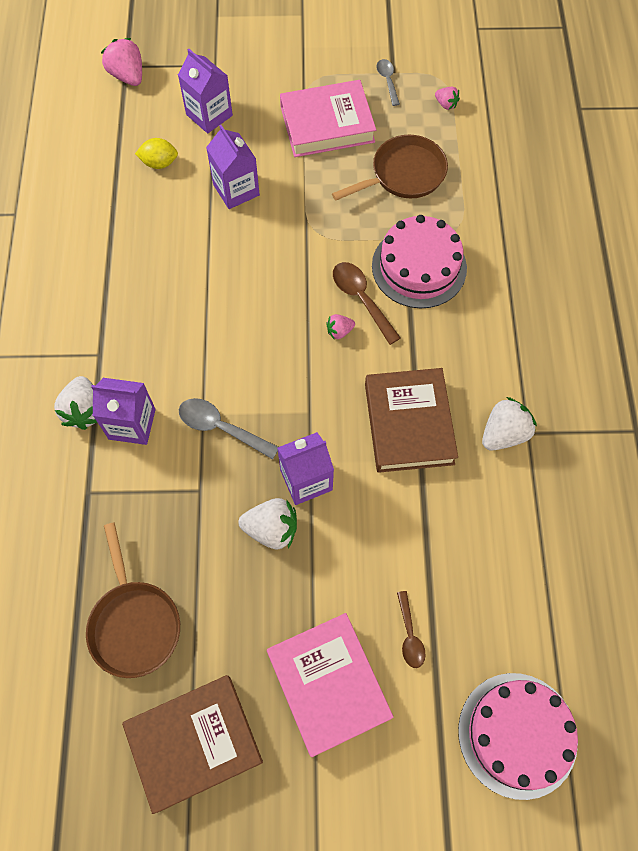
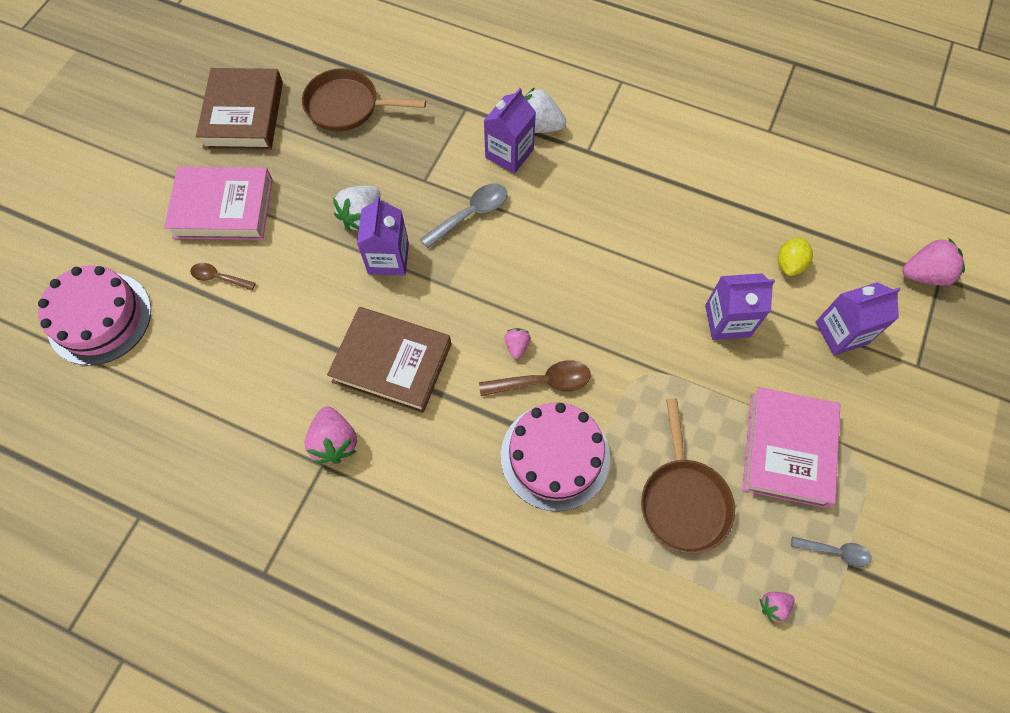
camera: 115 degrees right, 0 degrees up
(504, 433) = (335, 442): white strawberry -> pink strawberry

